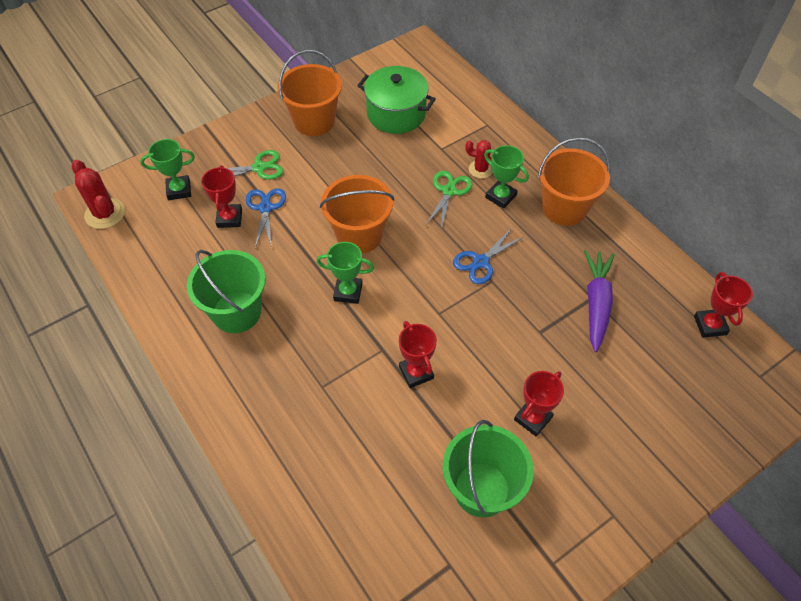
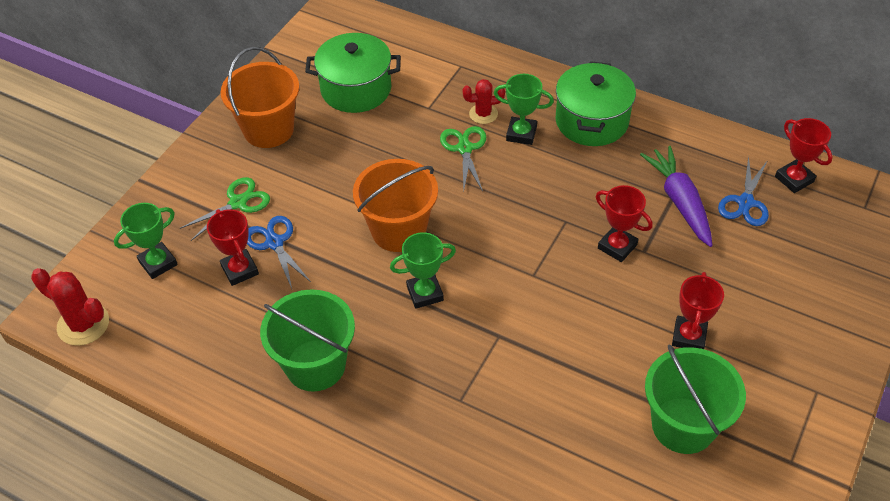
camera: 25 degrees left, 5 degrees down
(416, 372) = (548, 343): red trophy -> red trophy (617, 246)
(480, 262) = (543, 207): blue scissors -> blue scissors (745, 202)
(564, 208) = (591, 121): orange bucket -> green pot

